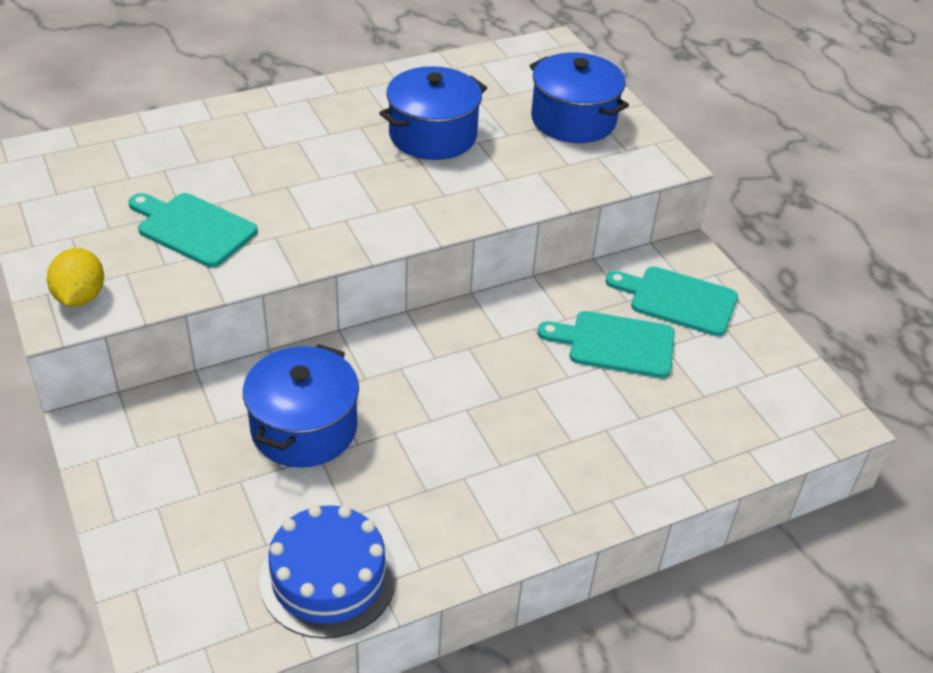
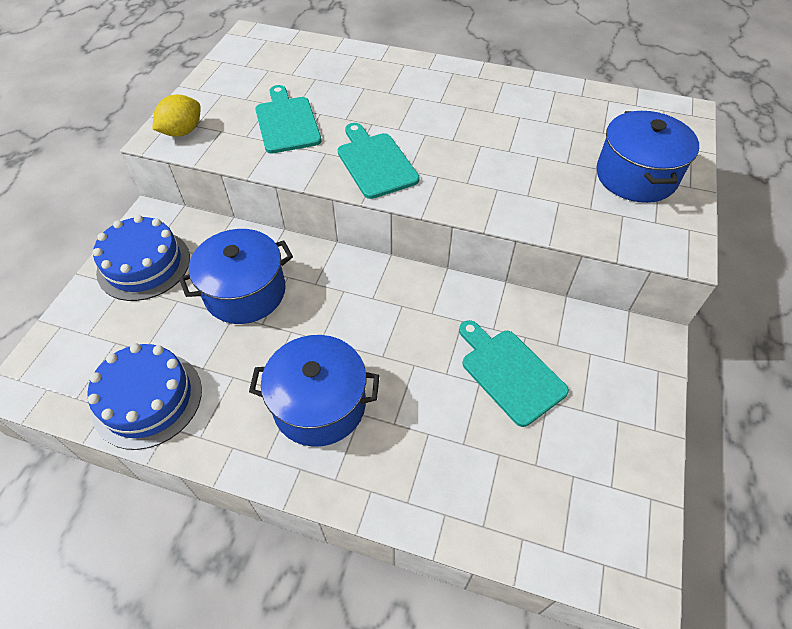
camera: 45 degrees right, 10 degrees up
(153, 473) = (144, 264): none -> blue cake
(433, 135) = (509, 136): blue pot -> blue pot (319, 404)
(678, 300) = (601, 371): turquoise cutting board -> turquoise cutting board (375, 162)

